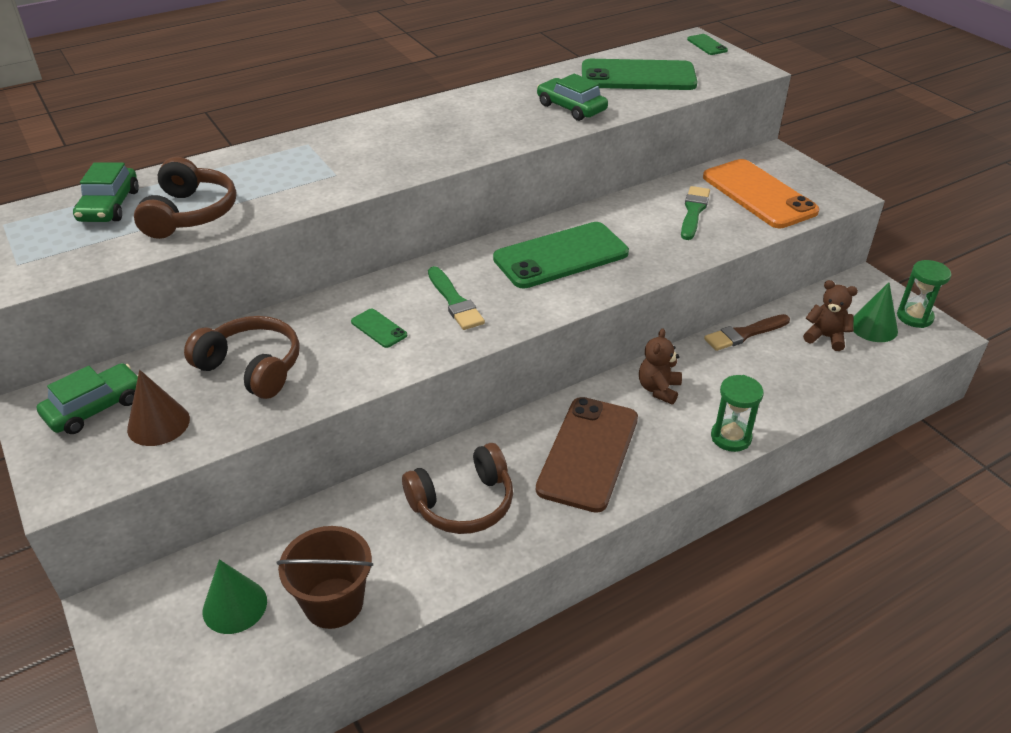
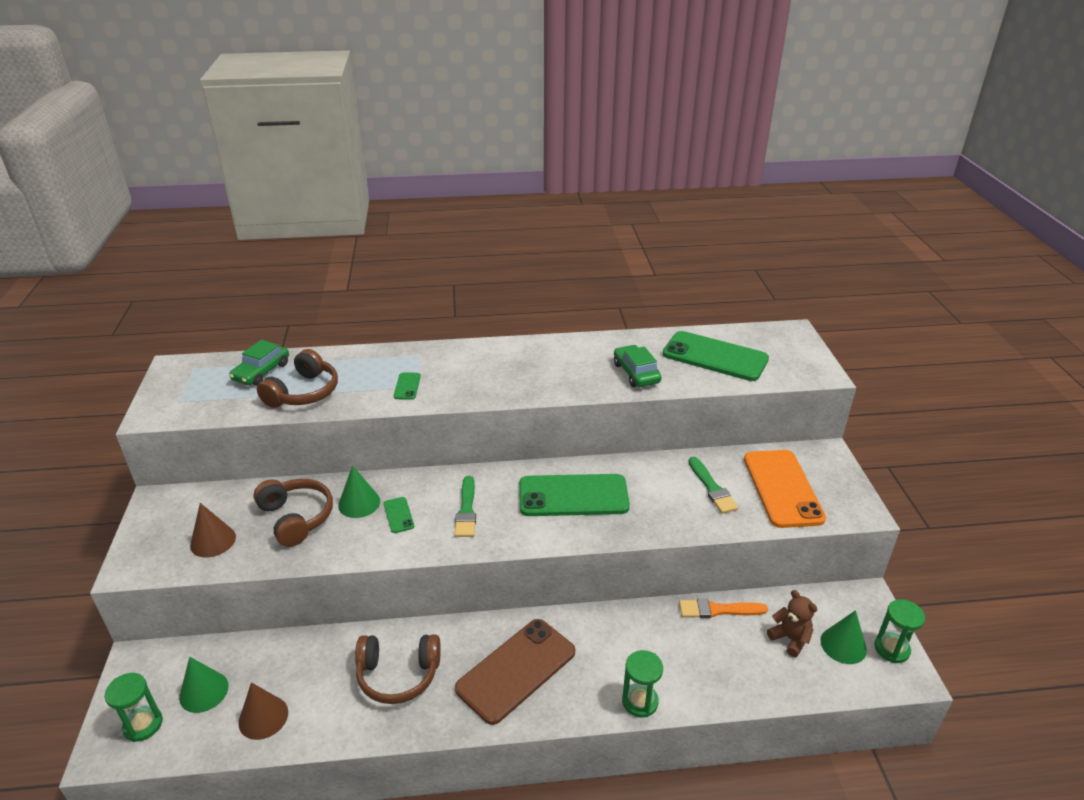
camera: 25 degrees right, 5 degrees down
(95, 407) = (186, 514): green car -> none
(180, 671) = (143, 725): none -> green hourglass
(320, 330) = (359, 503): none -> green cone
(333, 603) = (263, 717): brown bucket -> brown cone
(658, 389) = (610, 635): brown teddy bear -> none
(693, 211) = (712, 488): green brush -> green brush turned 120 degrees clockwise
(707, 45) = (800, 339): green phone -> green phone (407, 386)
(744, 334) = (718, 610): brown brush -> orange brush

